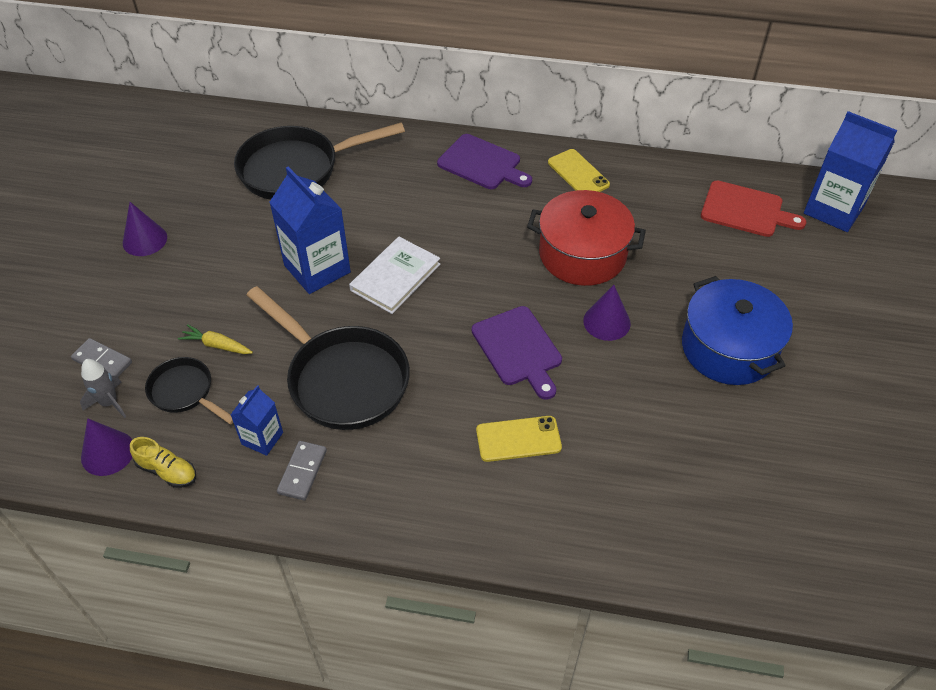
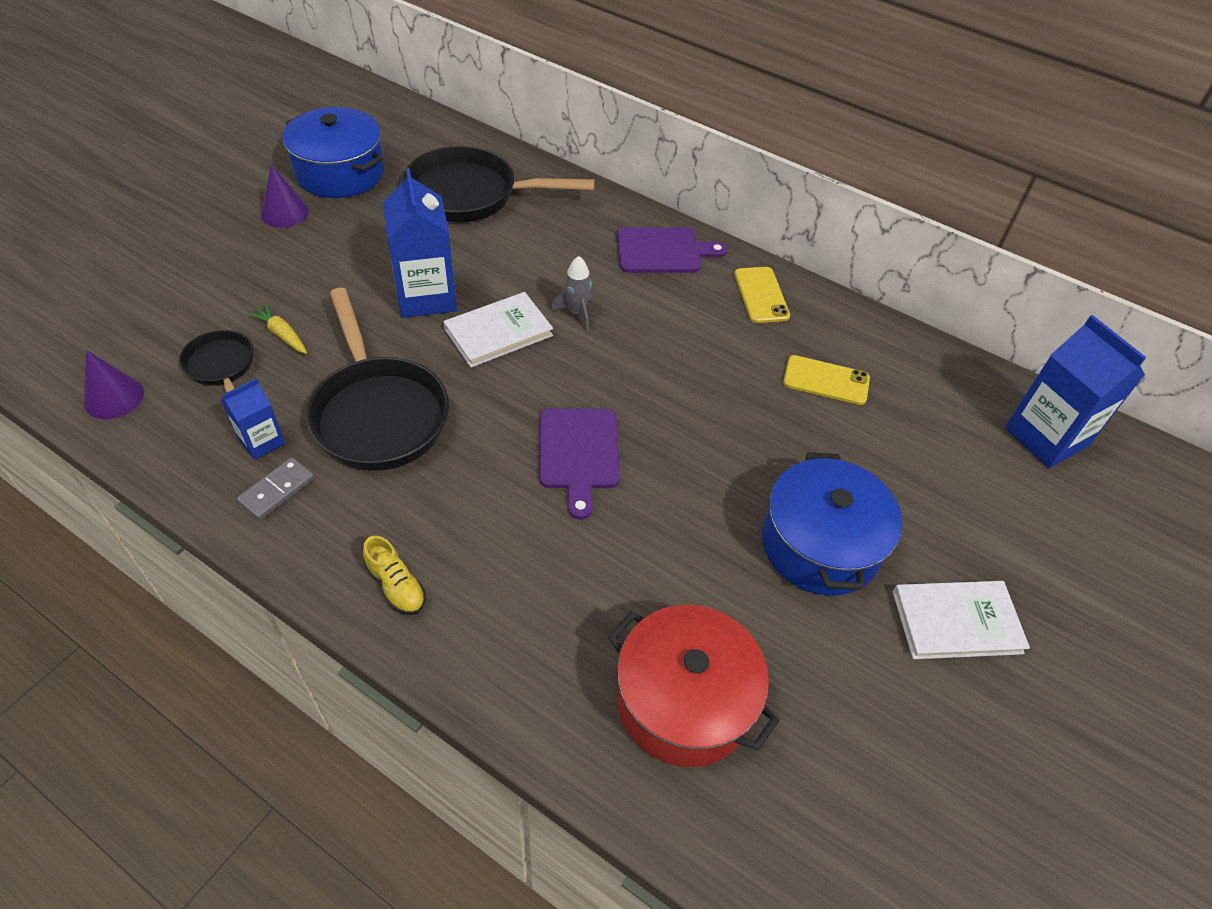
camera: 20 degrees right, 0 degrees up
(102, 361) = (169, 310): grey domino -> none
(109, 402) = (148, 351): grey rocket -> grey rocket (576, 313)
(167, 471) = (153, 437): yellow shoe -> yellow shoe (396, 586)
(169, 188) = (340, 173): none -> blue pot
(482, 163) = (662, 251): purple cutting board -> purple cutting board turned 60 degrees counterclockwise
(518, 439) = (517, 548): yellow phone -> yellow phone (826, 380)
(582, 254) = (712, 380): red pot -> red pot (684, 701)
(606, 322) = (695, 461): purple cone -> none
(745, 210) = (934, 399): red cutting board -> none
(846, 365) = (956, 622): none -> white book

